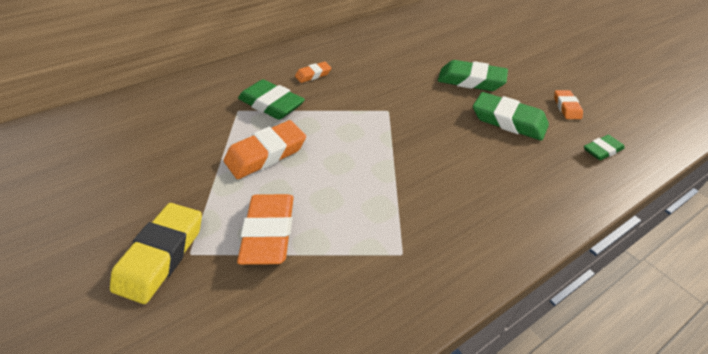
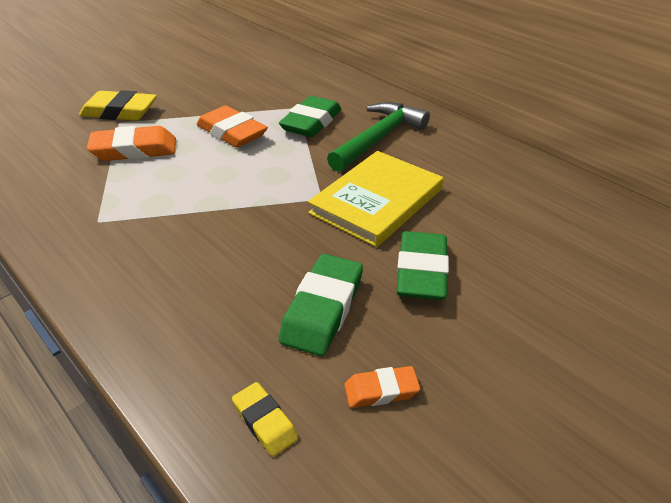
camera: 80 degrees right, 5 degrees down
(313, 75) = (378, 138): orange eraser -> green hammer
(396, 86) = (376, 201): none -> yellow book
(602, 150) = (265, 422): green eraser -> yellow eraser

